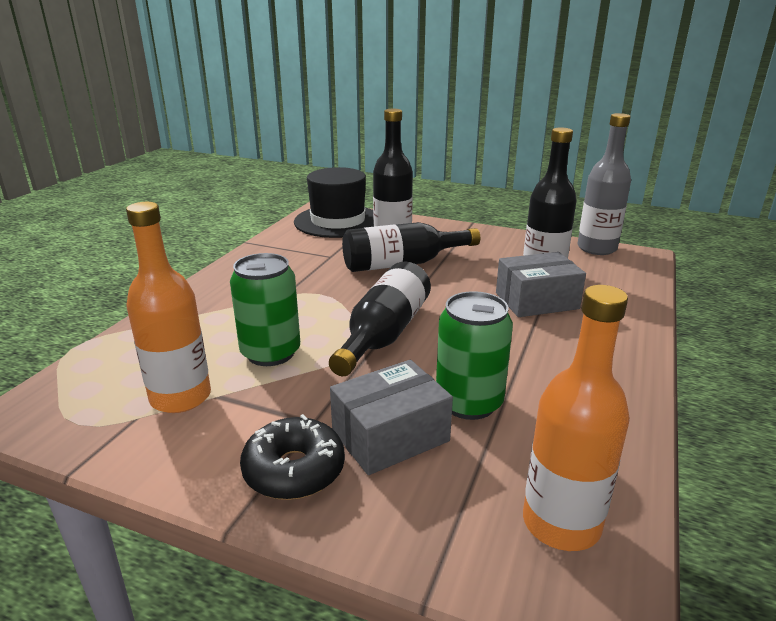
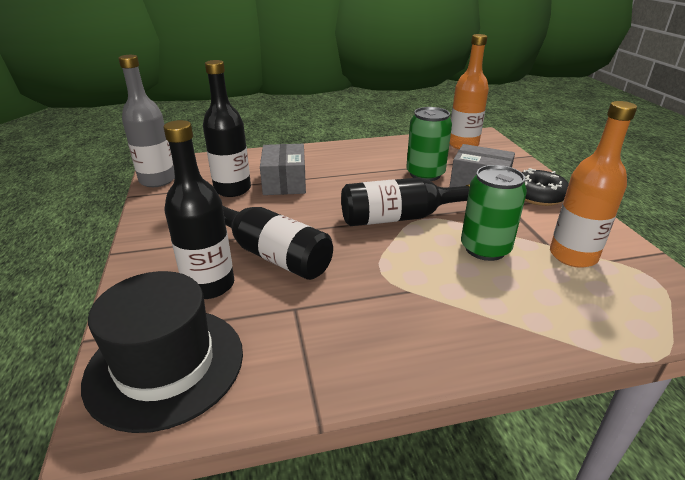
camera: 125 degrees left, 5 degrees up
(536, 301) = (284, 182): grey box -> grey box turned 45 degrees clockwise

